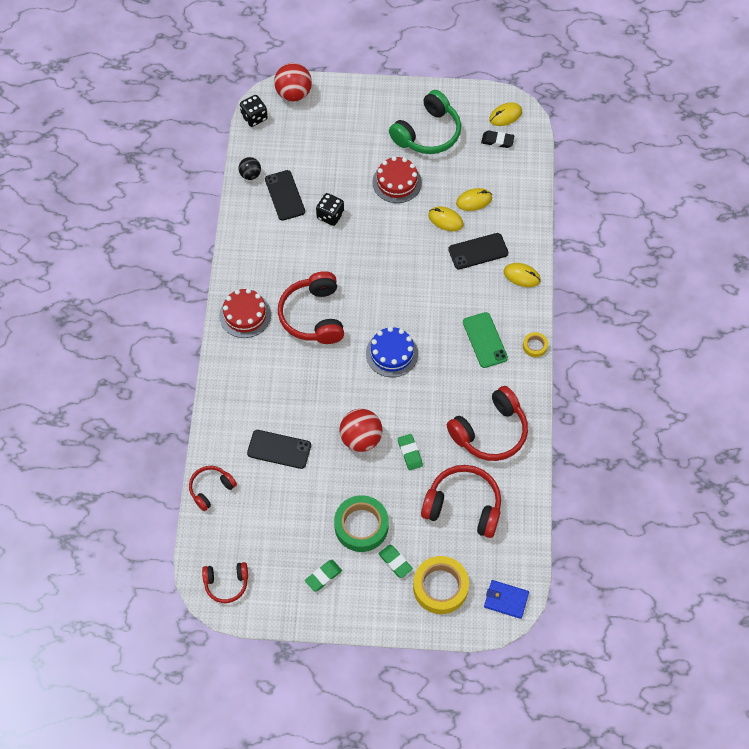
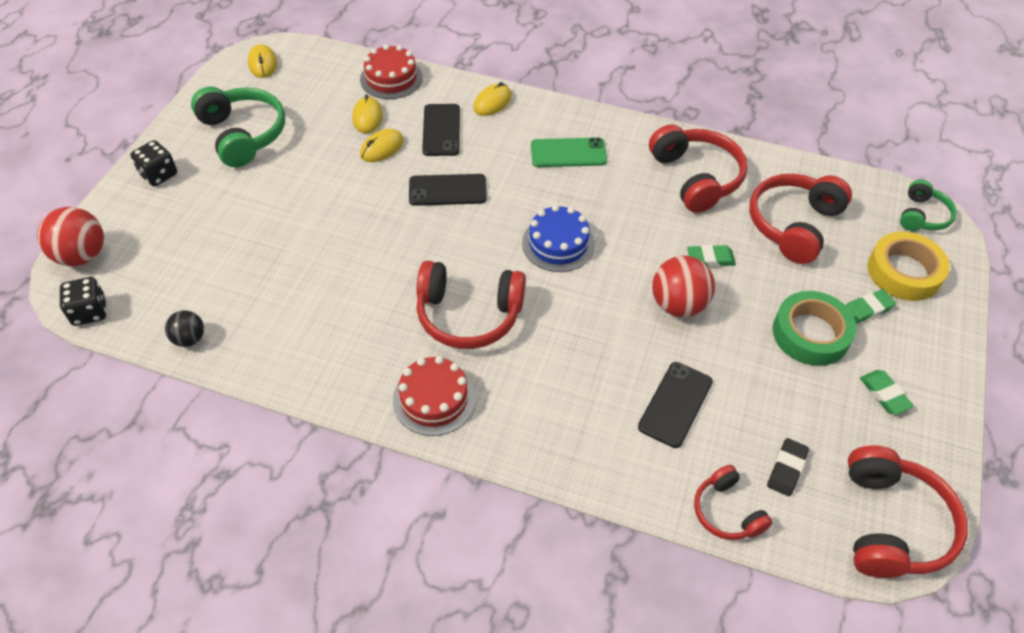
camera: 75 degrees left, 10 degrees down
(226, 583) = (891, 524): red headphones -> red headphones, size x1.73
(284, 195) = (251, 304): black phone -> black phone (447, 190)
(330, 215) = (313, 260): black dice -> black dice (159, 175)
(397, 182) = (299, 180): red cake -> red cake (391, 78)
(497, 141) = (294, 78): black eraser -> black eraser (786, 469)
(506, 600) = (922, 215): blue wallet -> green headphones
(535, 346) = (591, 114): yellow tape -> none

